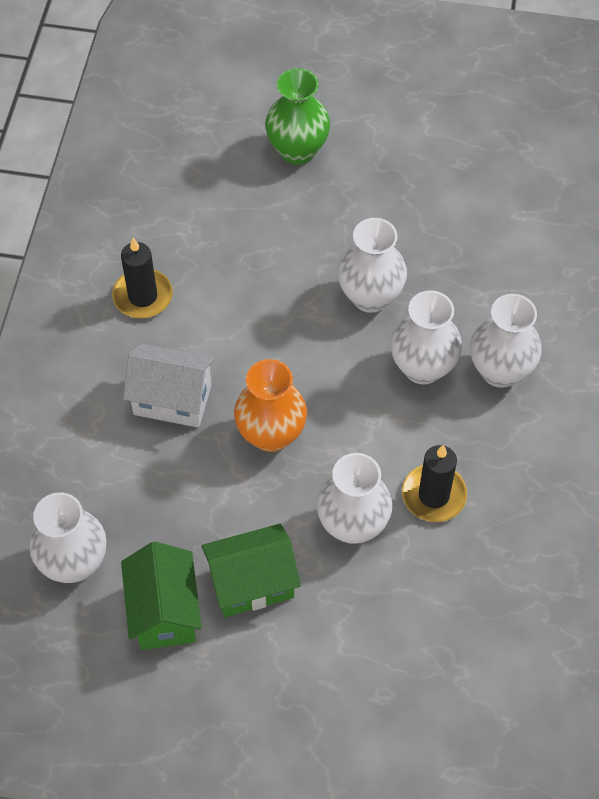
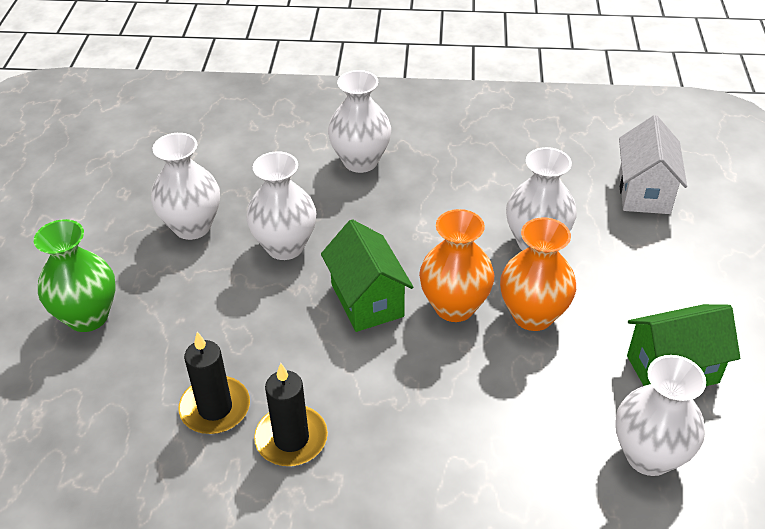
camera: 95 degrees left, 15 degrees down
(172, 400) = (428, 392): white house -> white house (644, 192)
(250, 501) = (533, 315): none -> orange vase
(252, 583) = (617, 306): green house -> green house (367, 300)
(422, 367) = (363, 207): white vase -> white vase (192, 227)
(434, 495) = (492, 195): black candle -> black candle (215, 408)

